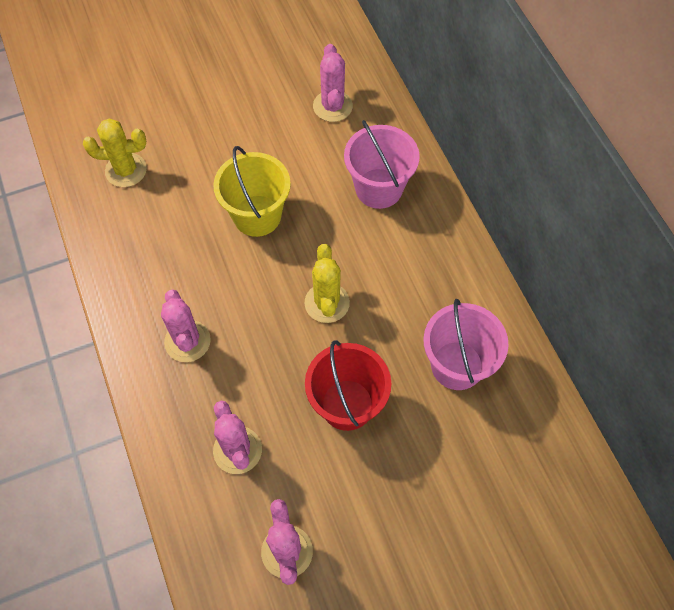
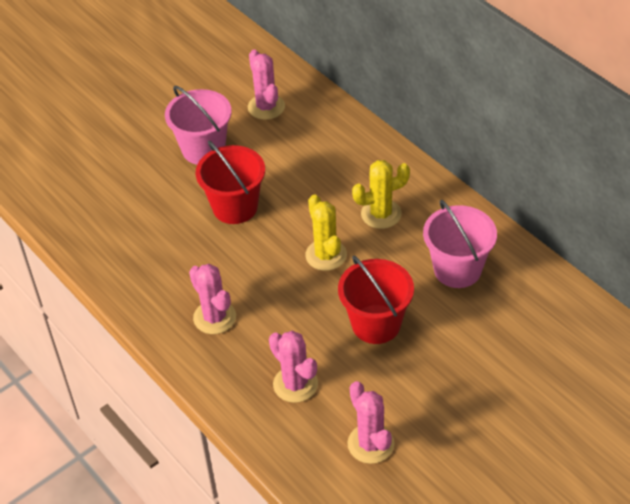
camera: 15 degrees left, 15 degrees down
(126, 170) = (98, 204): yellow cactus -> yellow cactus (381, 214)
(257, 216) = (235, 207): yellow bucket -> red bucket
(378, 188) = (334, 158): pink bucket -> pink bucket (203, 149)

